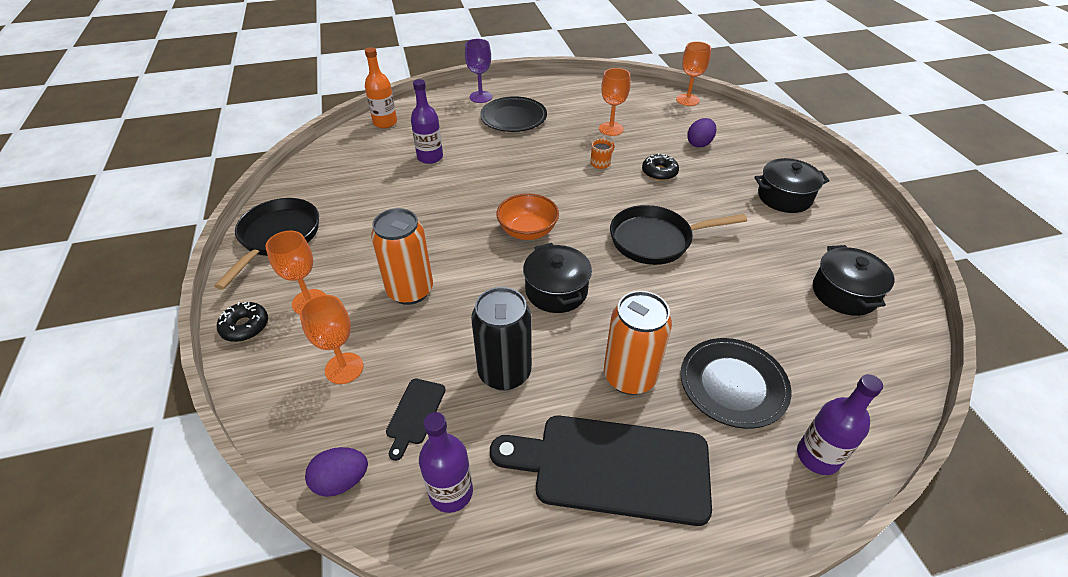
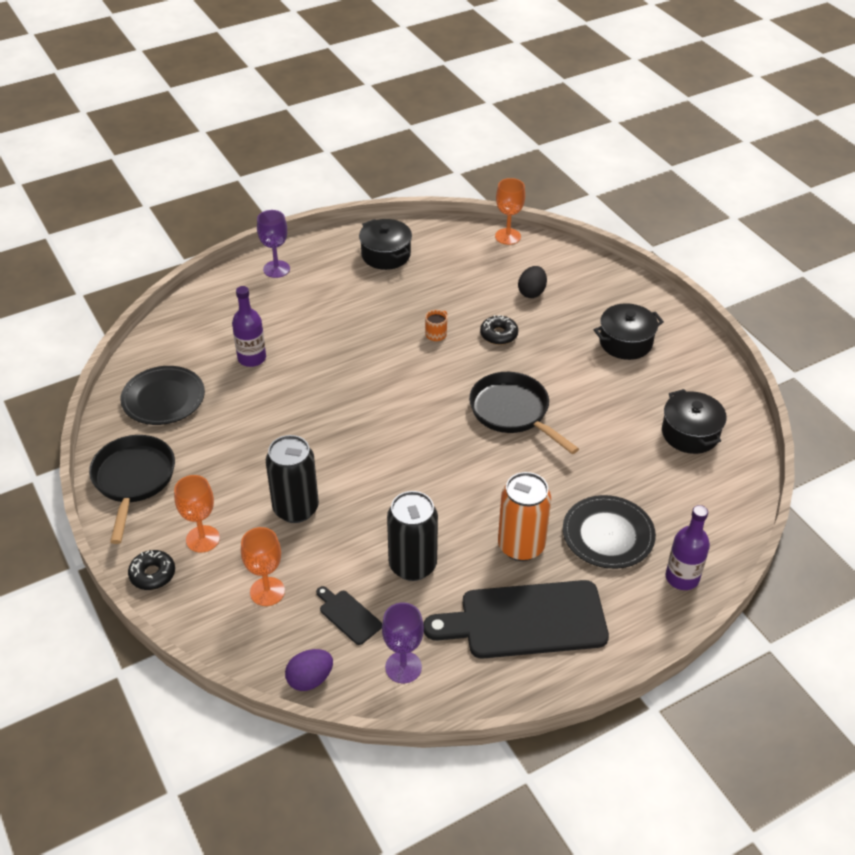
camera: 15 degrees left, 0 degrees up
(385, 122) = (180, 322): orange bottle -> none
(410, 291) = (296, 509): orange can -> black can
(415, 414) = (348, 615): black cutting board -> black cutting board turned 135 degrees clockwise
(451, 492) = (403, 667): purple bottle -> purple goblet
(513, 118) = (324, 292): black plate -> black plate (163, 399)
(527, 231) = (386, 425): orange bowl -> none
(556, 291) = (434, 481): black pot -> black pot (386, 255)
(611, 129) = (435, 289): orange goblet -> none
(655, 240) = (513, 412): black pan -> black pan turned 75 degrees clockwise
(699, 143) = (531, 292): purple egg -> black egg

